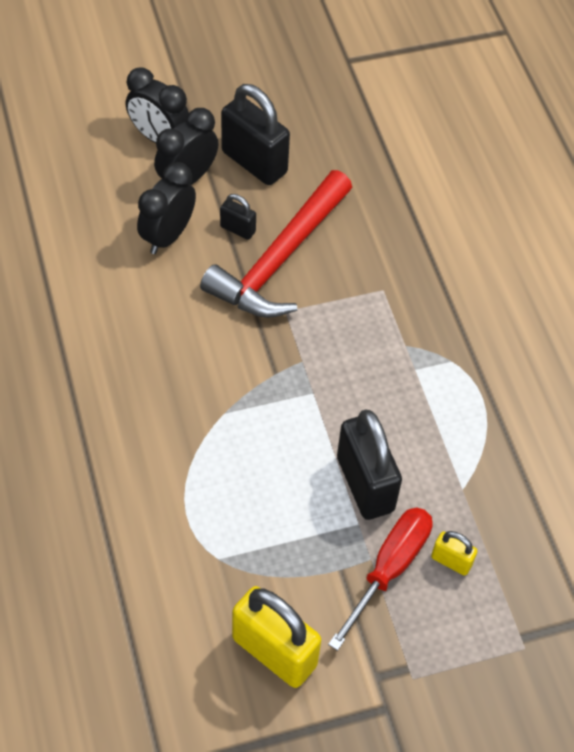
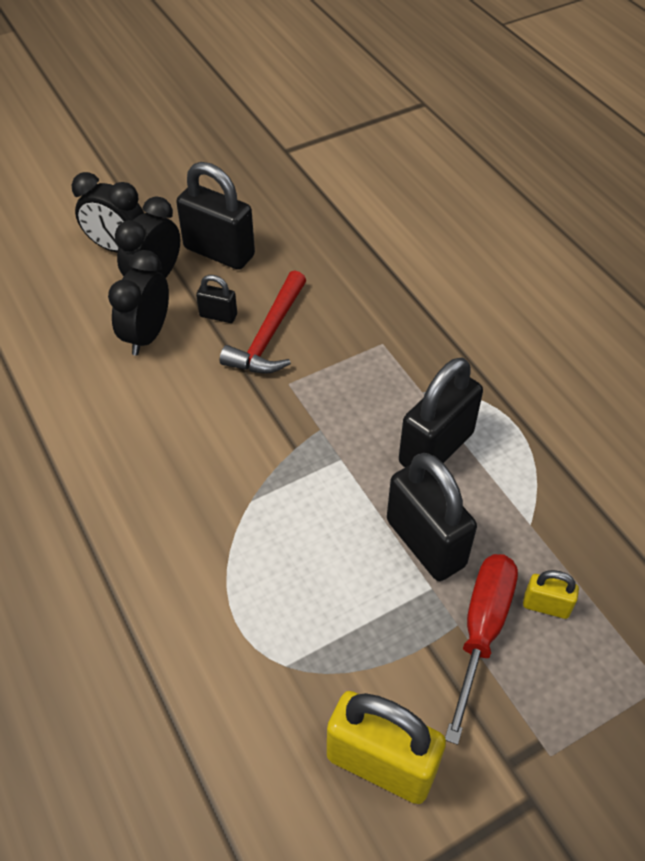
camera: 10 degrees left, 5 degrees down
(279, 260) = (269, 335): red hammer -> red hammer, size x0.67
(401, 402) = (436, 448): none -> black padlock

